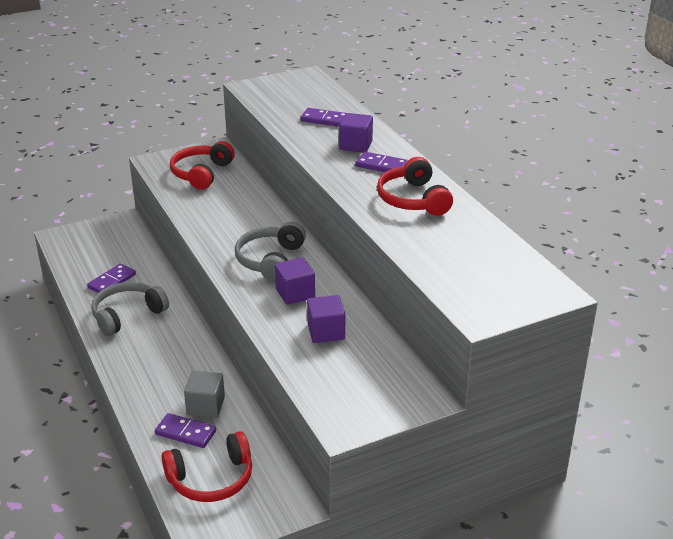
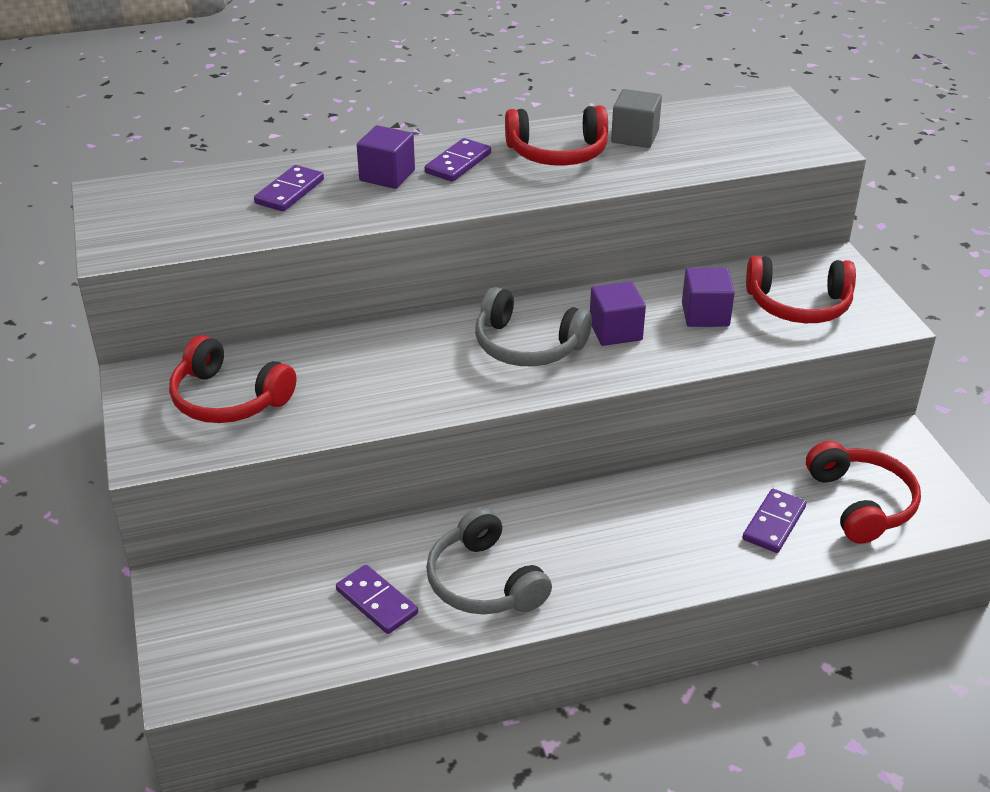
camera: 80 degrees left, 5 degrees up
(206, 406) = (719, 502): grey cube -> grey cube (635, 136)
(353, 378) = (798, 305): none -> red headphones

